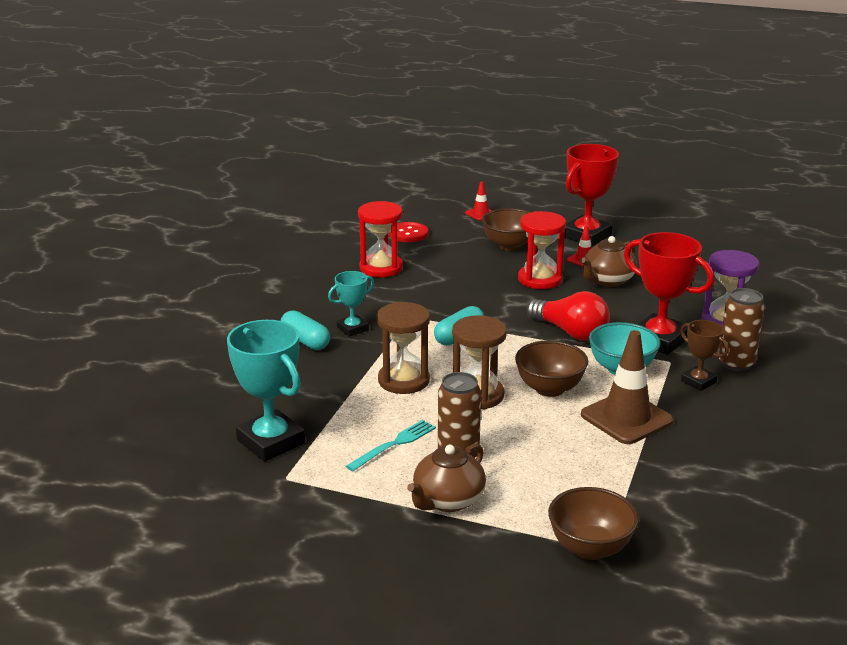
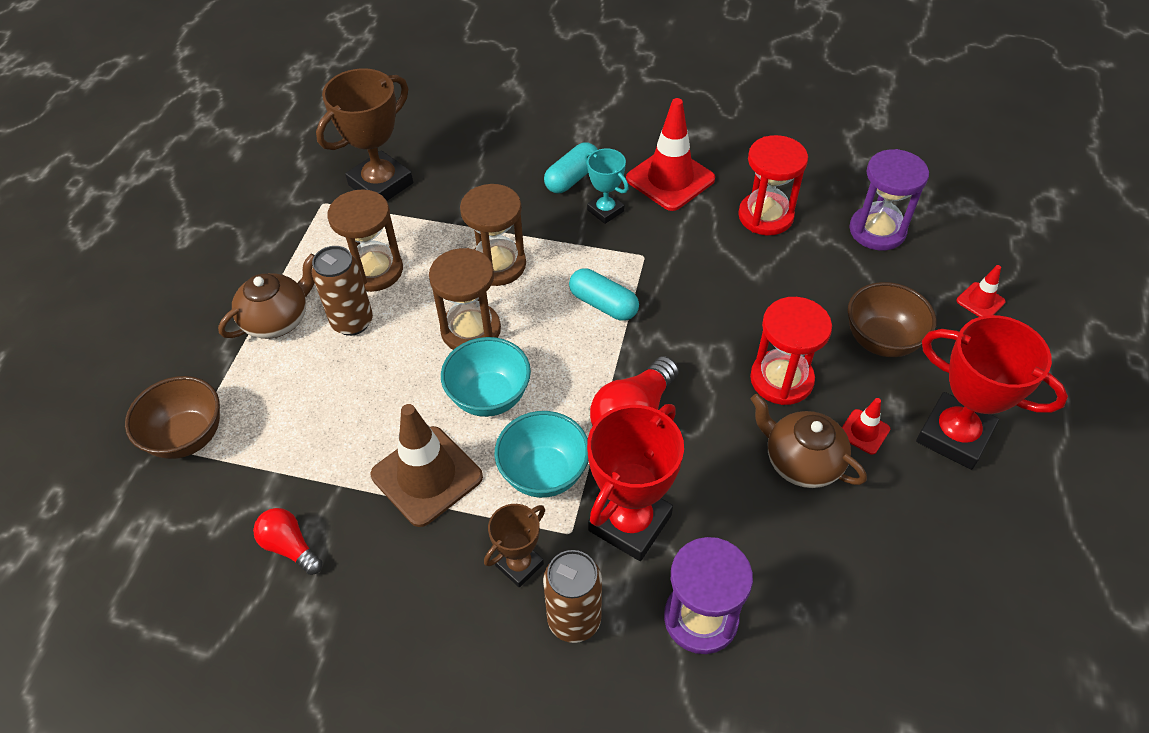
camera: 85 degrees right, 25 degrees up
(270, 442) = (380, 184): turquoise trophy -> brown trophy
(324, 299) = (670, 179): none -> red traffic cone
(394, 444) = (374, 270): turquoise fork -> brown hourglass
(408, 234) = (877, 230): red button -> purple hourglass
(447, 501) = (277, 319): brown teapot -> brown teapot turned 105 degrees clockwise
(549, 389) = (489, 397): brown bowl -> turquoise bowl
(699, 482) = (290, 547): none -> red light bulb

